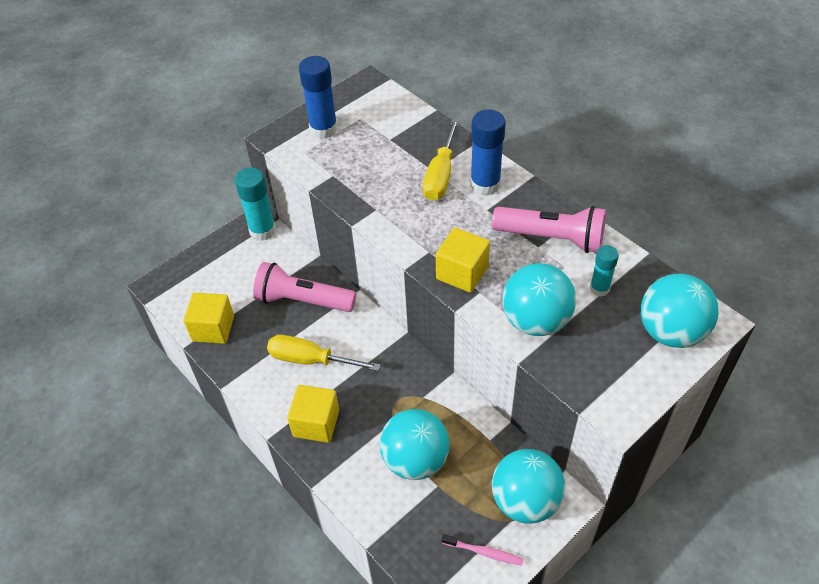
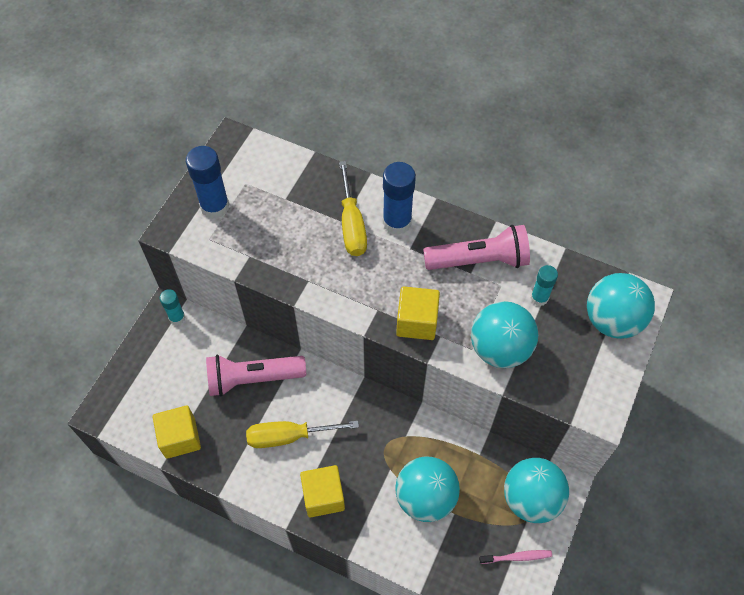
camera: 25 degrees left, 10 degrees up
(262, 230) = (177, 317): turquoise glue stick -> turquoise glue stick, size x0.59

